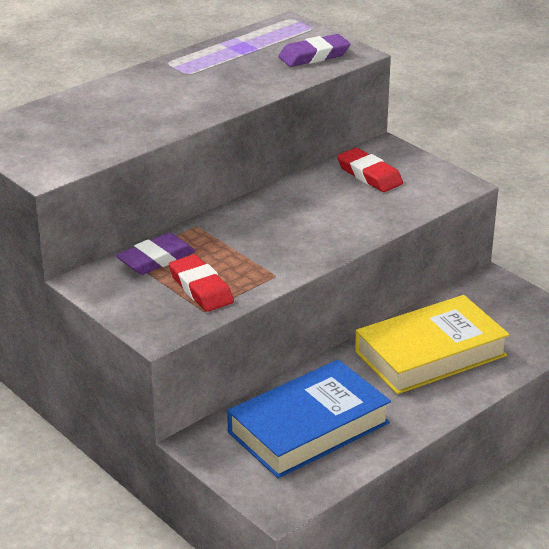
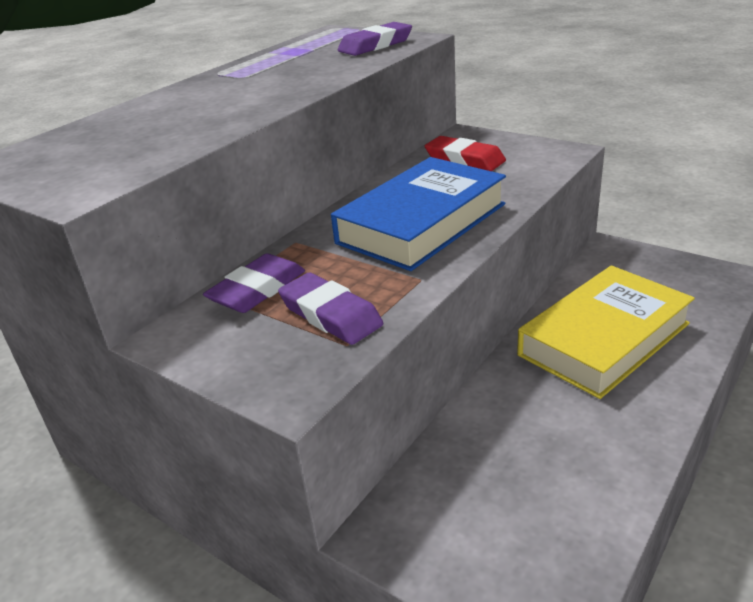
camera: 10 degrees left, 0 degrees up
(201, 288) = (330, 315): red eraser -> purple eraser
(308, 427) = (518, 473): blue book -> blue book (421, 223)

